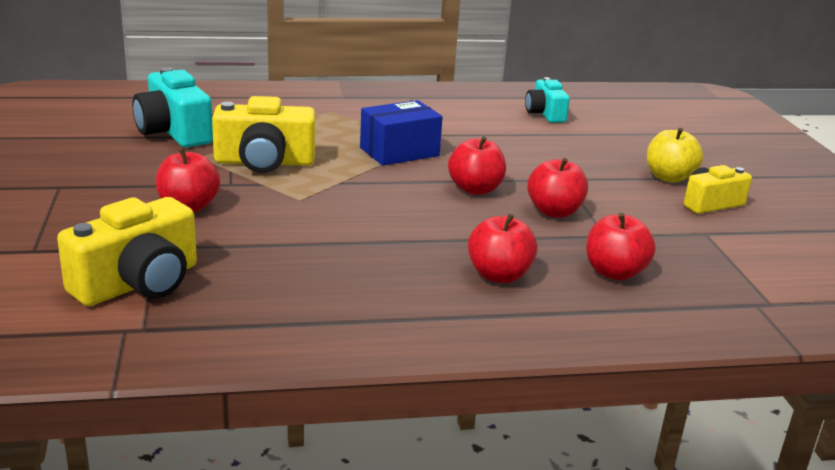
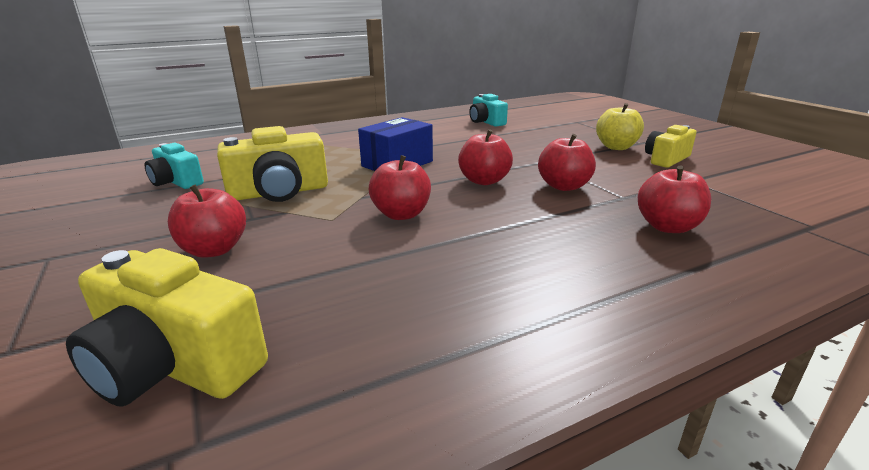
camera: 15 degrees left, 0 degrees up
(138, 283) = (174, 365): yellow camera -> yellow camera turned 90 degrees clockwise
(174, 132) = (176, 182): turquoise camera -> turquoise camera, size x0.63
(499, 275) = (577, 252): red apple -> red apple (401, 214)

